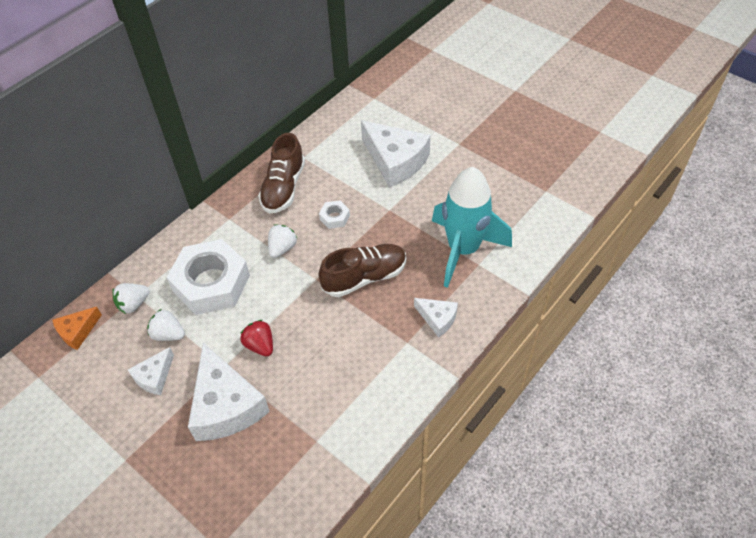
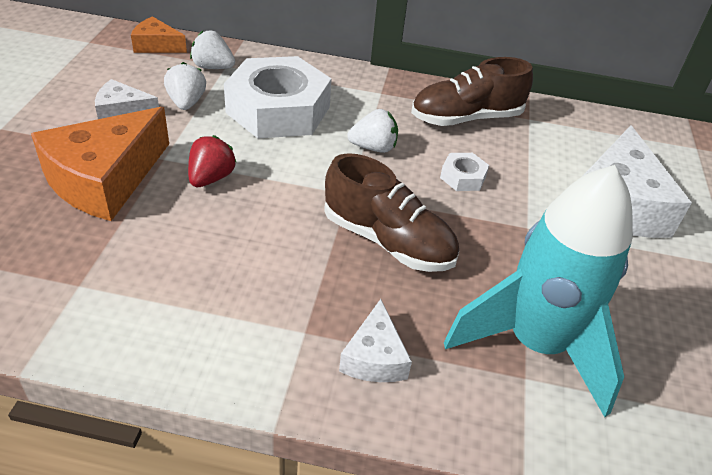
camera: 55 degrees right, 10 degrees down
(226, 405) = (105, 179): white cheese -> orange cheese

